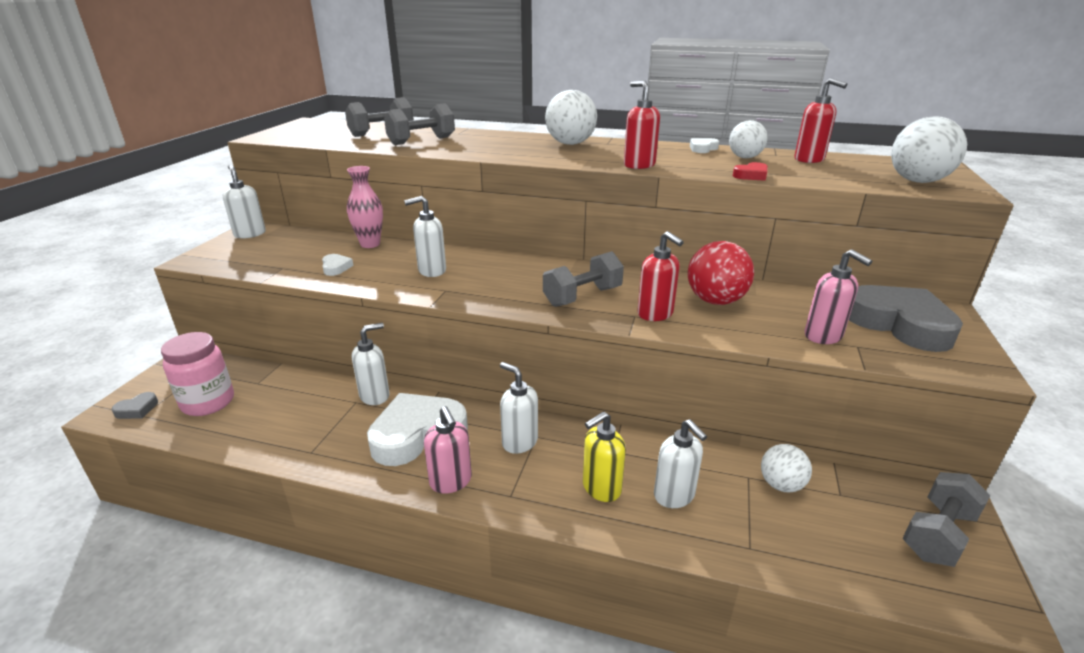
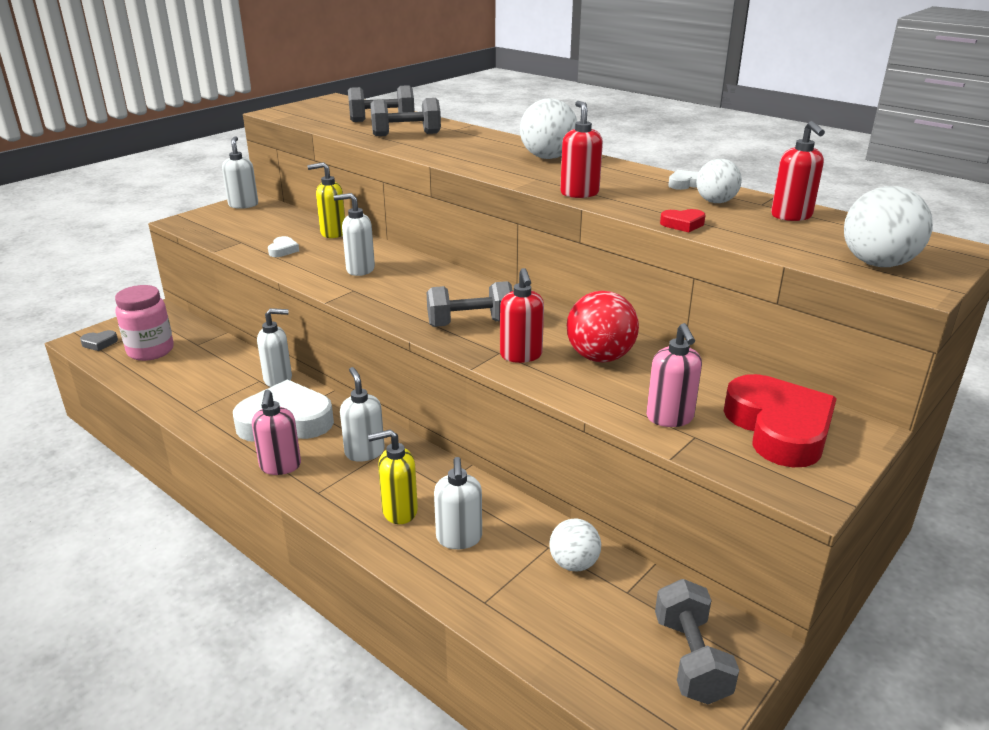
camera: 25 degrees right, 0 degrees up
(370, 244) = (333, 233): pink vase -> yellow soap dispenser
(899, 324) = (779, 428): grey heart -> red heart
(937, 534) = (690, 659): grey dumbbell -> grey dumbbell turned 75 degrees counterclockwise

